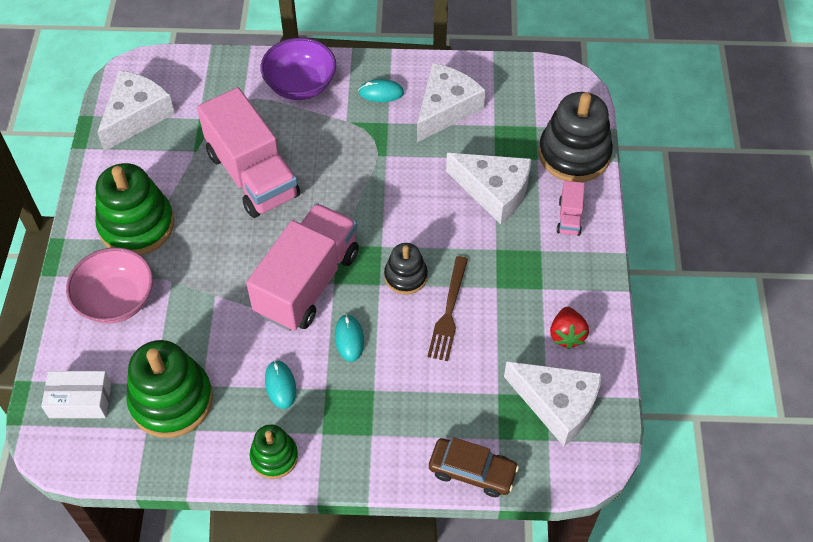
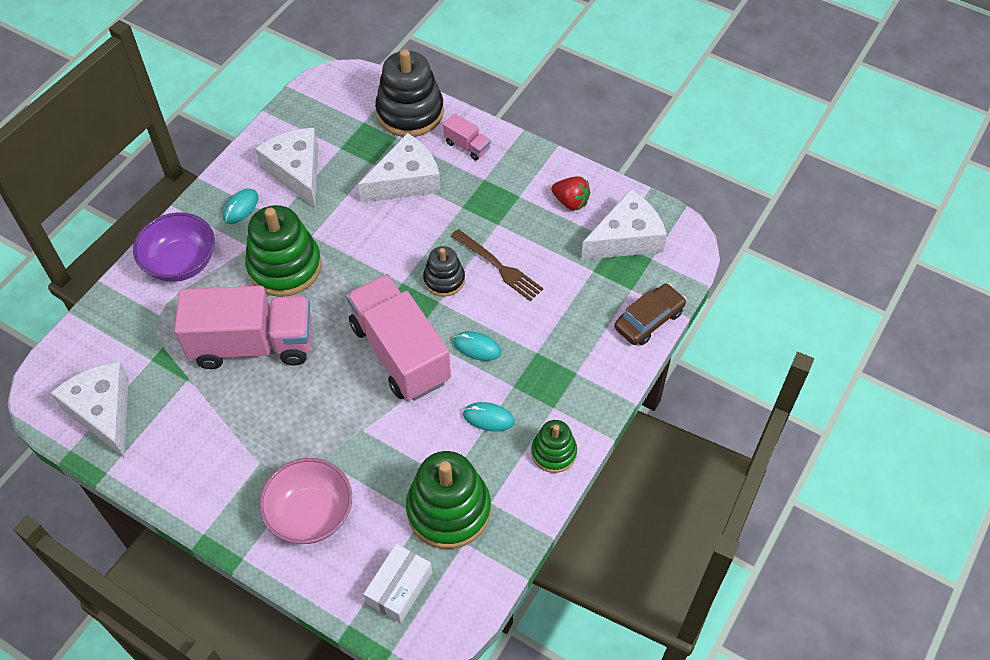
camera: 60 degrees left, 0 degrees up
(137, 225) = (237, 463): green stacking toy -> green stacking toy (285, 267)

